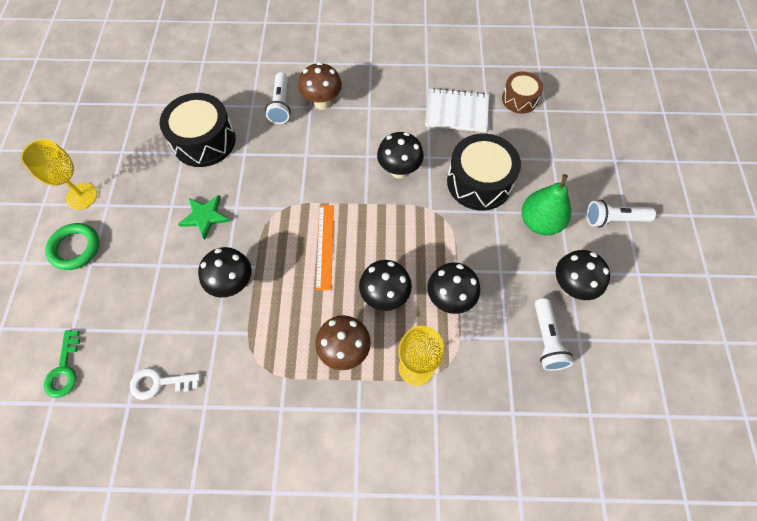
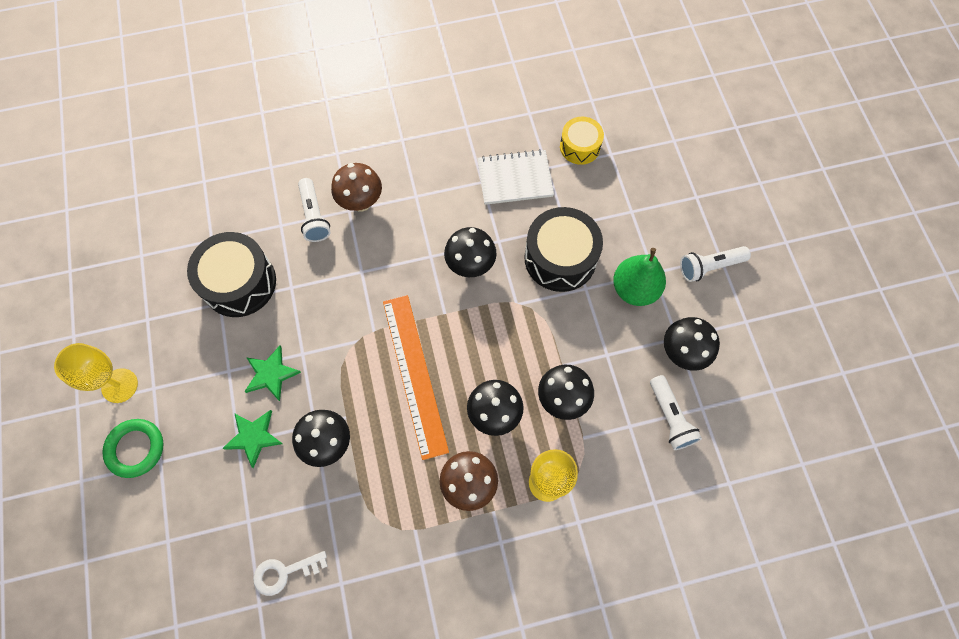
camera: 15 degrees left, 5 degrees up
(64, 369) = (175, 587): green key -> none
(173, 263) = (253, 437): none -> green star
(325, 246) = (414, 374): orange ruler -> orange ruler, size x1.61
(519, 99) = (580, 147): brown drum -> yellow drum

